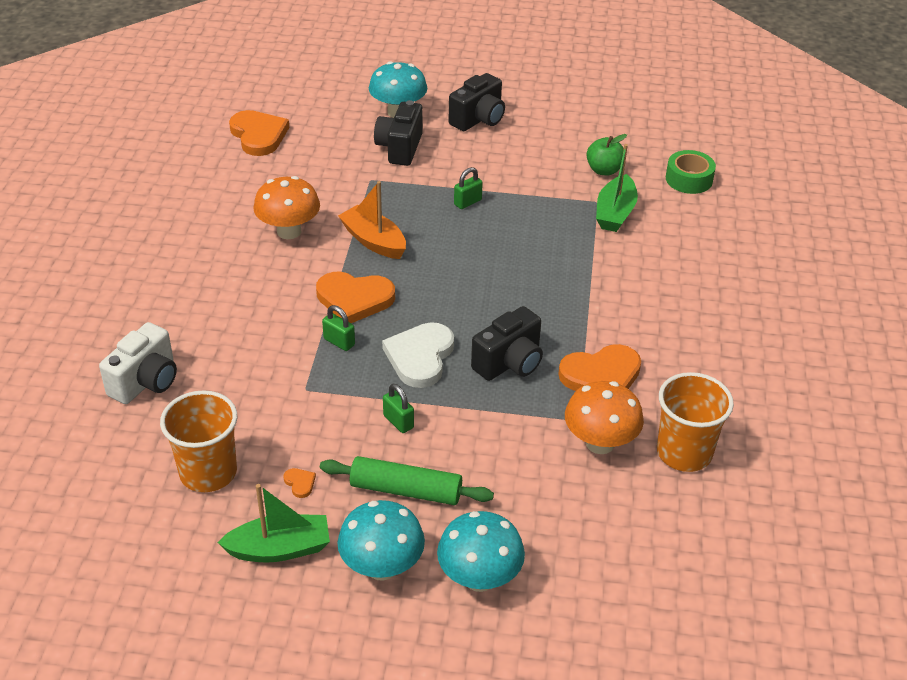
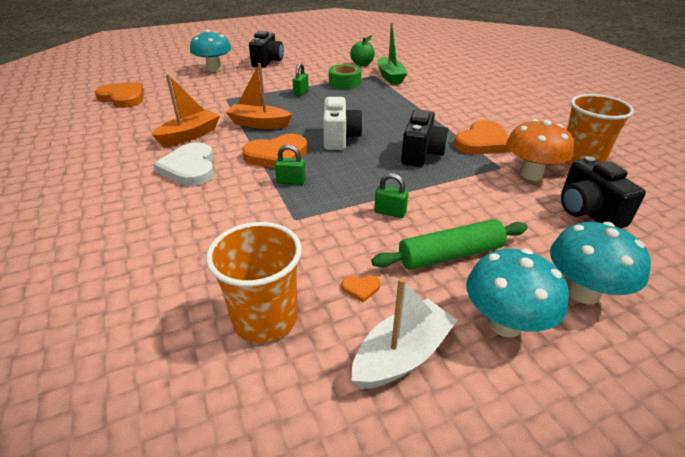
camera: 30 degrees left, 5 degrees down
(146, 382) = (137, 268): white camera -> white camera (340, 138)
(280, 549) = (402, 355): green boat -> white boat
(289, 231) = (190, 135): orange mushroom -> orange boat
(300, 483) = (361, 288): orange heart -> orange heart turned 150 degrees clockwise
(400, 148) = (231, 82): black camera -> black camera (587, 212)
(420, 357) = (360, 170): white heart -> white heart (190, 168)
(689, 179) = (409, 57): green tape -> green tape (345, 83)

